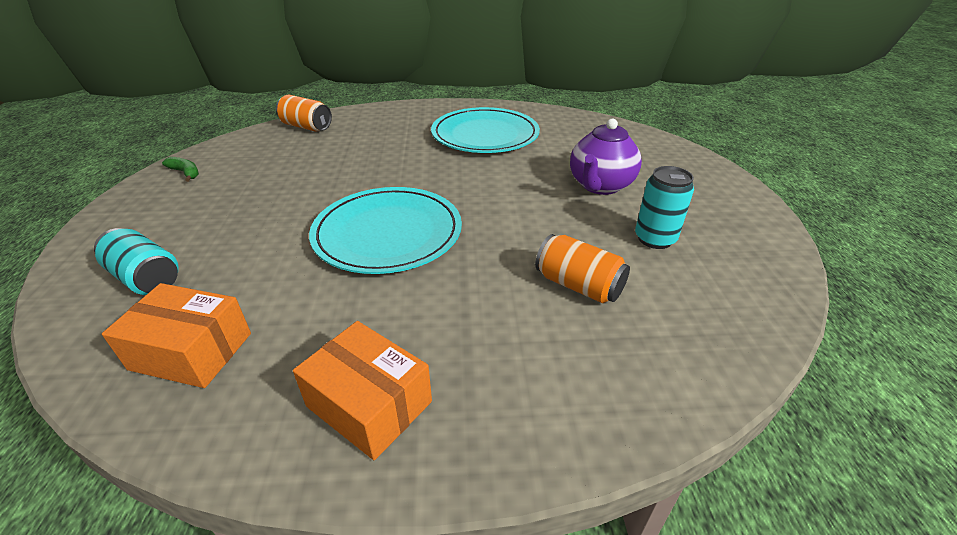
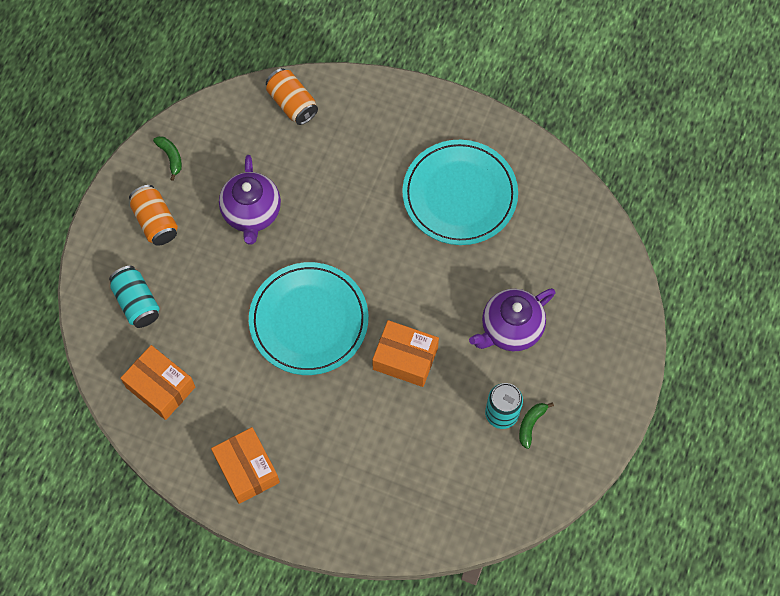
camera: 25 degrees right, 30 degrees up
(288, 184) = (252, 213): none -> purple teapot
(516, 230) = (405, 358): none -> orange box
(578, 285) = (412, 435): orange can -> orange can (155, 222)
(691, 237) = (531, 424): none -> green banana

